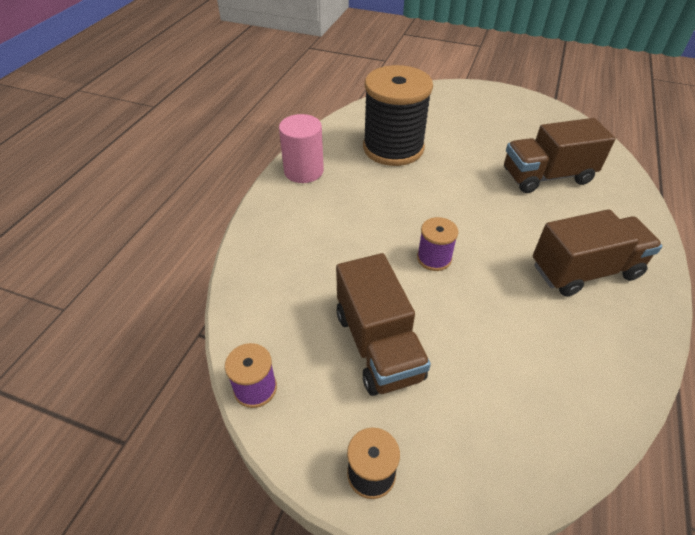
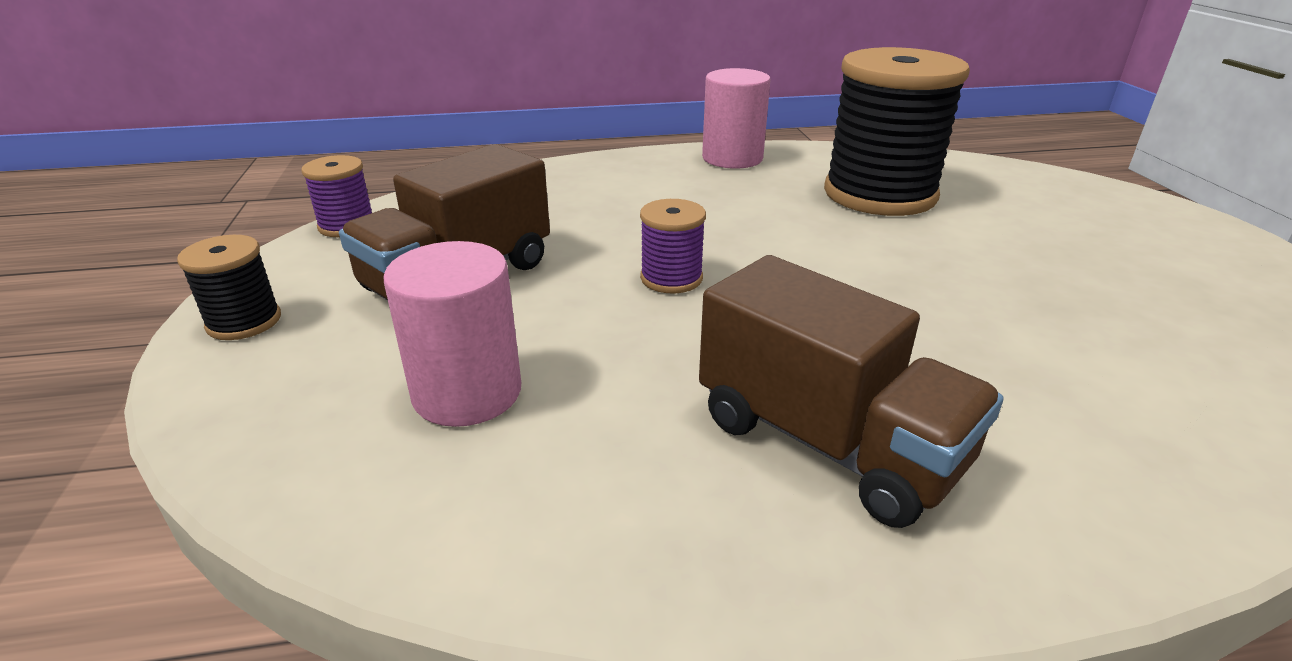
camera: 60 degrees right, 15 degrees down
(504, 375) = (467, 392): none -> pink cylinder
(547, 176) = (1063, 342): brown truck -> none

